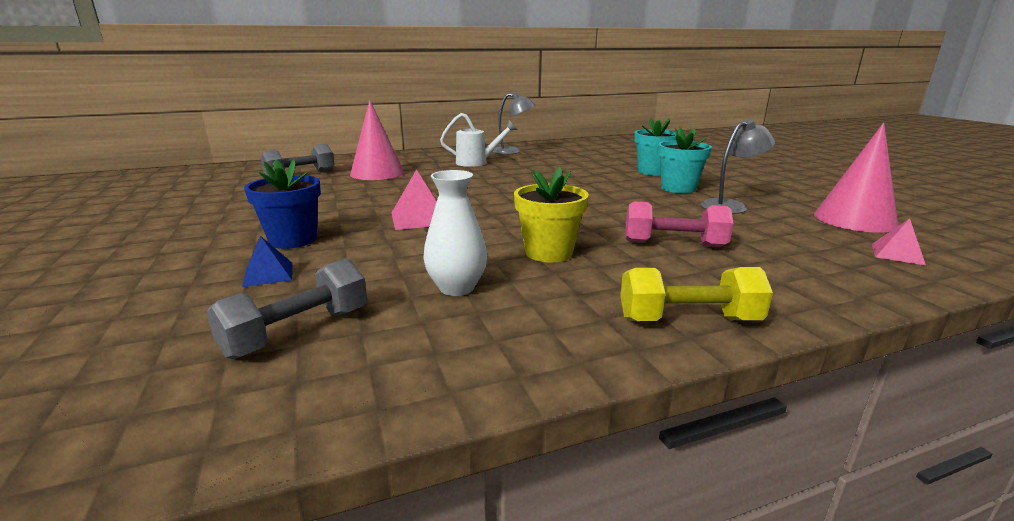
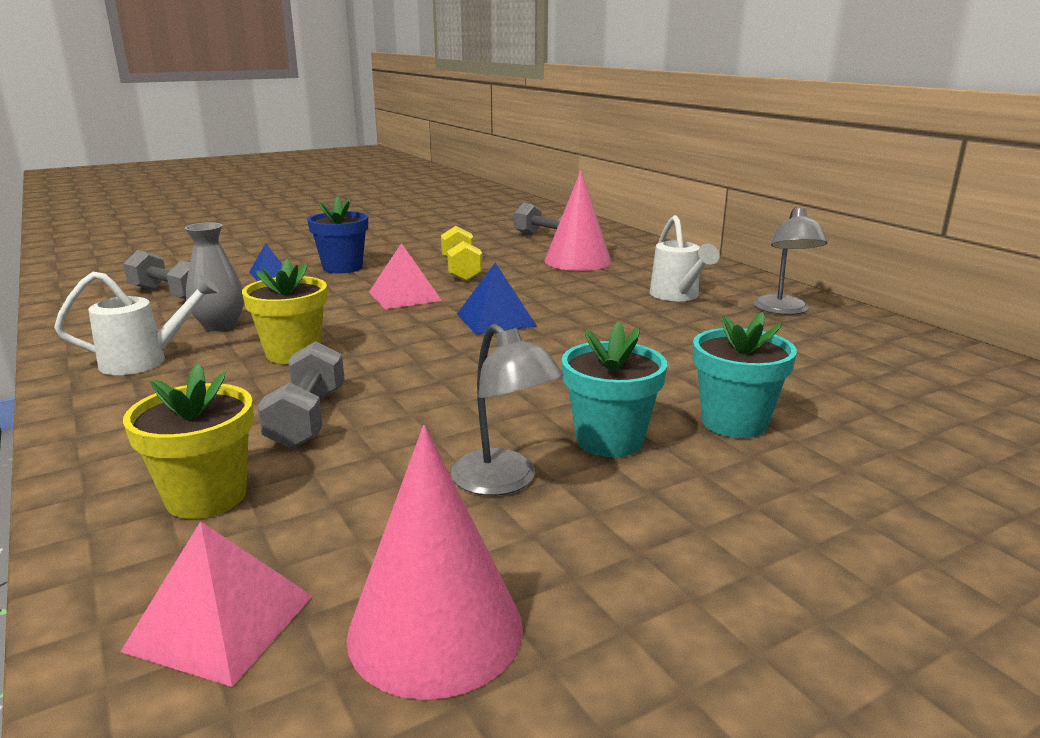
camera: 80 degrees right, 0 degrees up
(457, 288) = (220, 325): white vase -> grey vase
(497, 197) = (496, 319): none -> blue pyramid
(555, 316) = (145, 361): none -> white watering can
(673, 244) = (308, 418): pink dumbbell -> grey dumbbell
(688, 320) = (103, 413): yellow dumbbell -> yellow dumbbell (461, 270)
(794, 266) = (206, 497): none -> yellow flower pot
(897, 254) = (220, 622): pink pyramid -> pink pyramid, size x1.58

